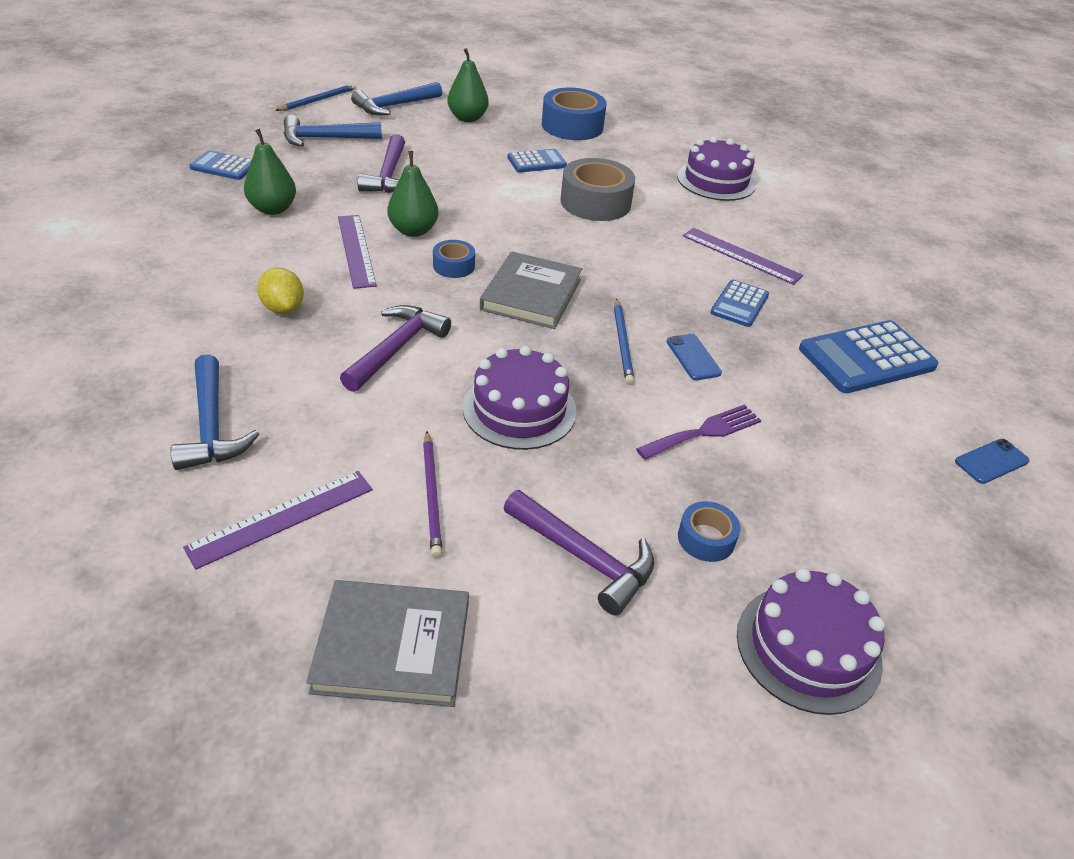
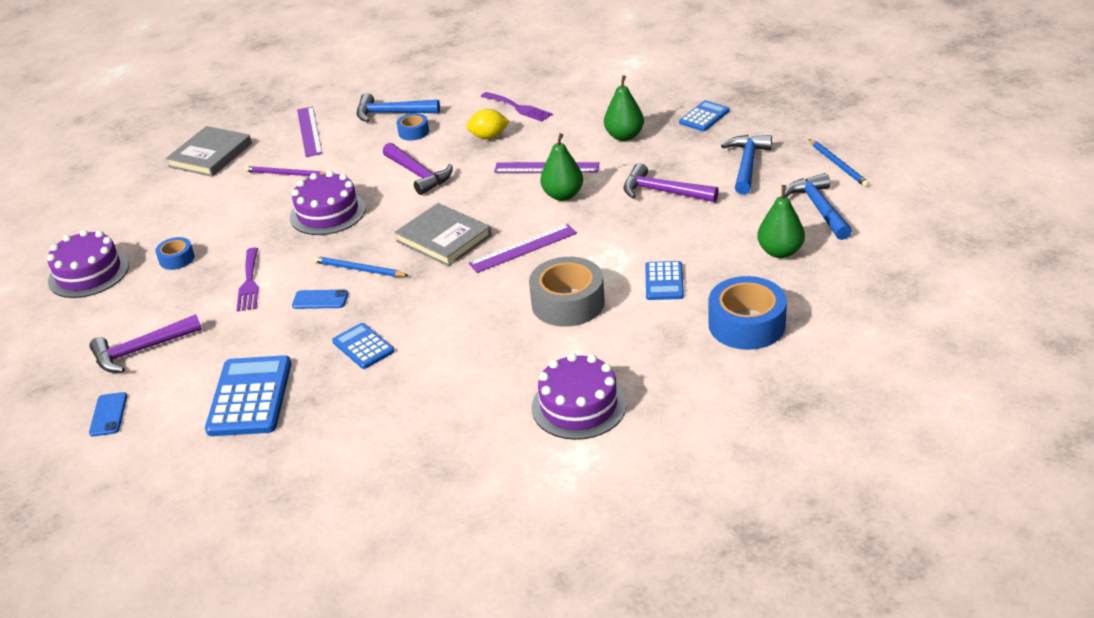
camera: 120 degrees right, 5 degrees down
(196, 298) = (518, 108): none -> purple fork
(454, 266) = (502, 208): blue tape -> blue tape (413, 132)
(584, 558) = (204, 215): purple hammer -> purple hammer (141, 350)
(741, 255) = (430, 373): purple ruler -> purple ruler (523, 248)

